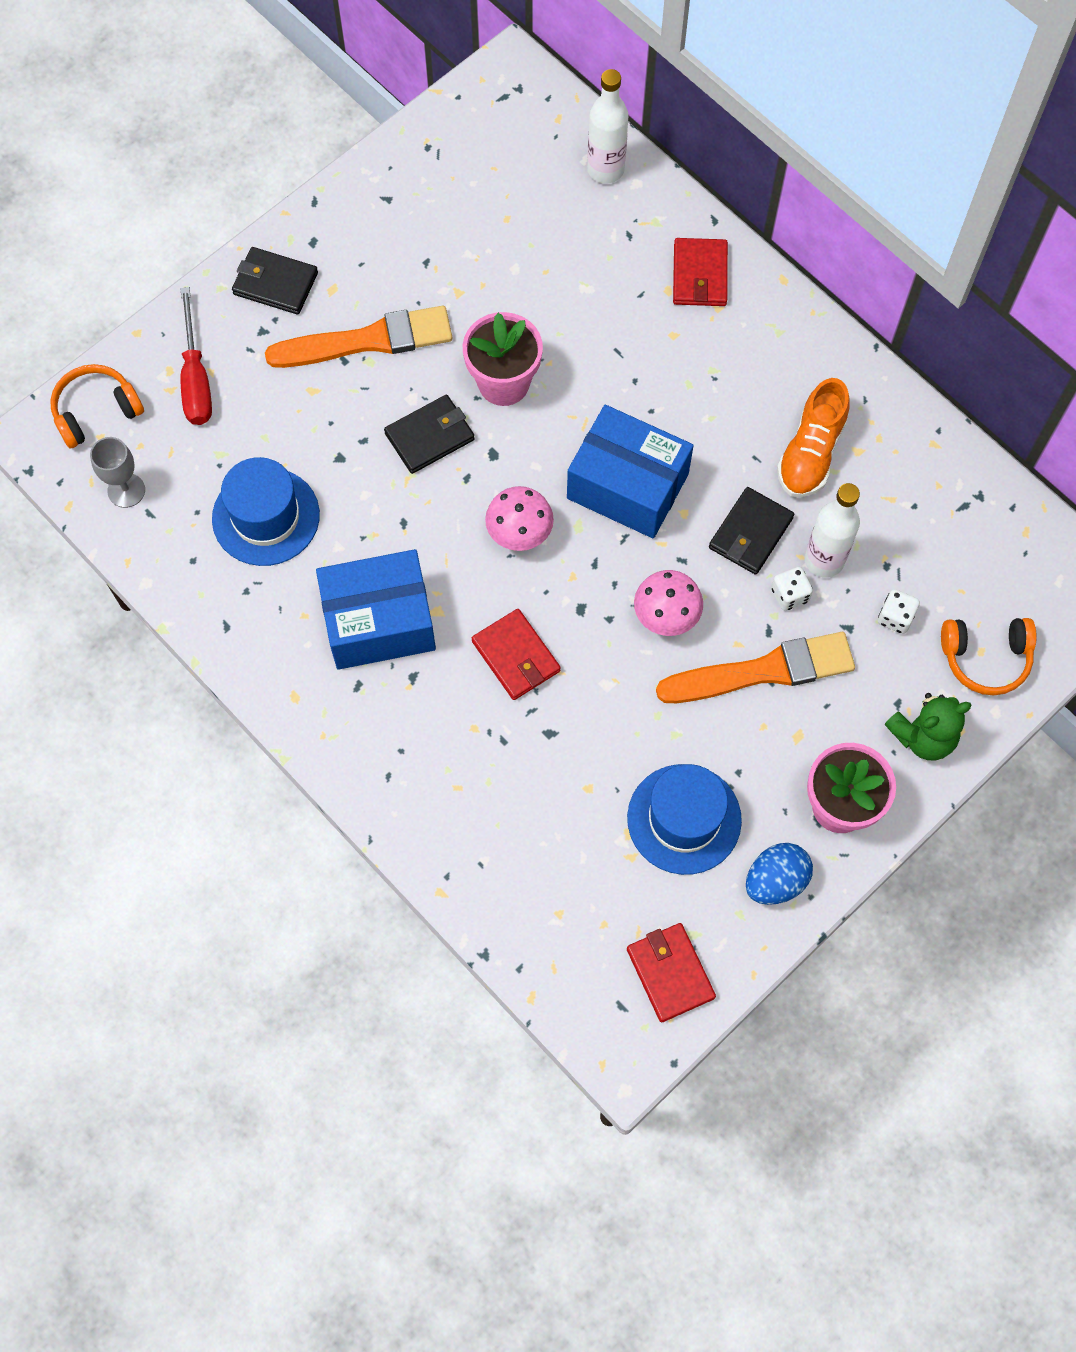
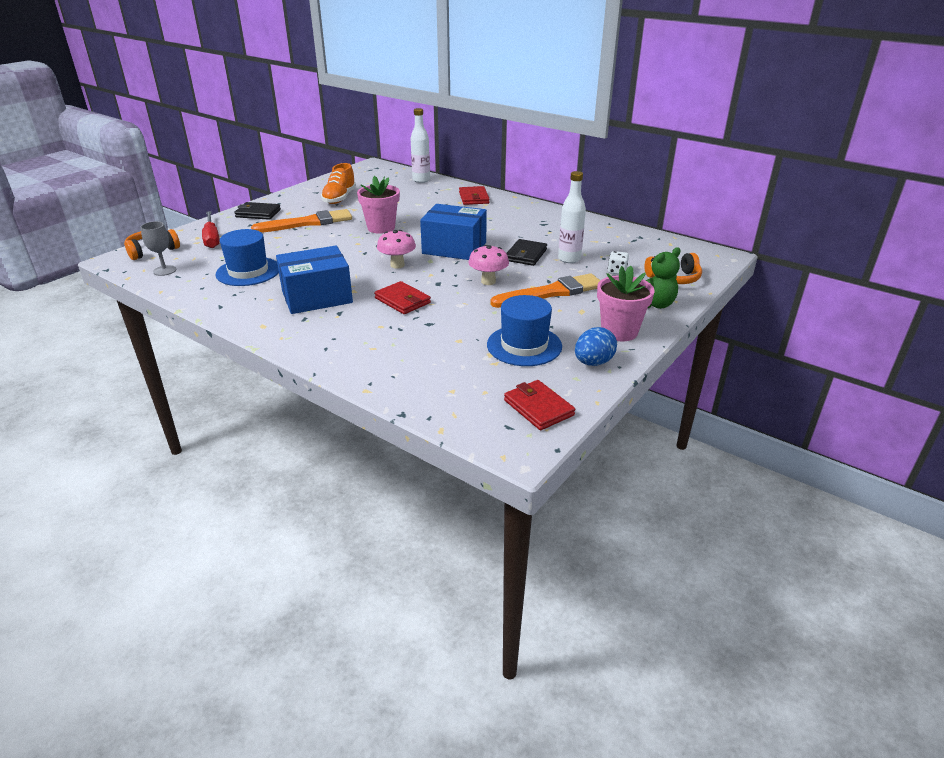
camera: 10 degrees left, 35 degrees down
(430, 436) = (343, 243): black wallet -> none
(789, 595) = (555, 270): white dice -> none
(810, 453) = (547, 233): orange shoe -> orange shoe (339, 198)

